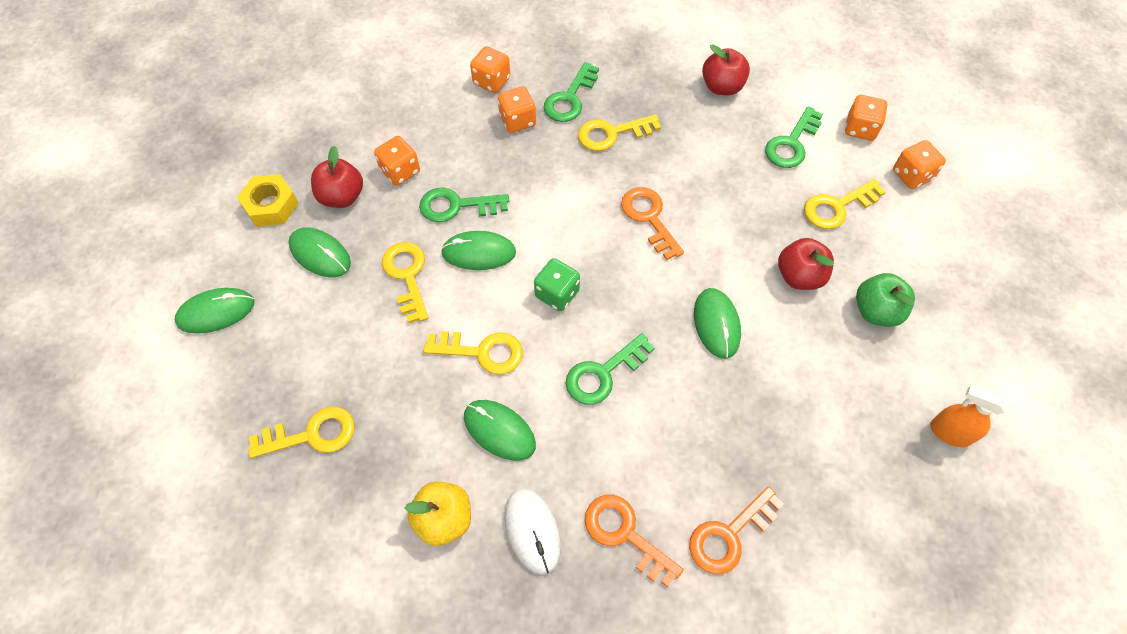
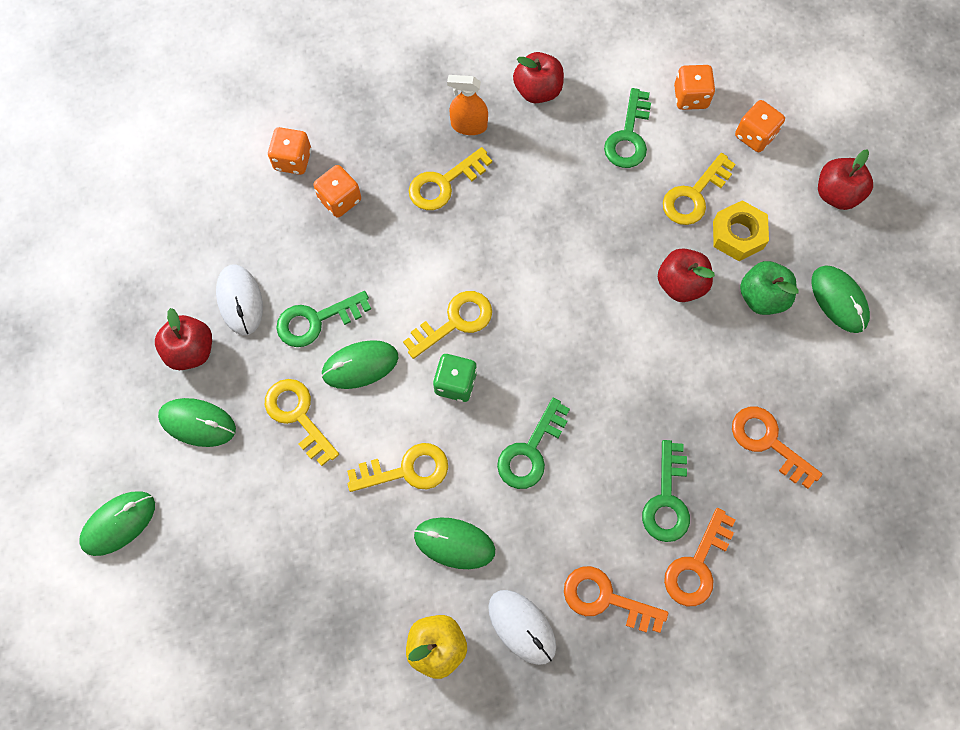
camera: 20 degrees left, 10 degrees up
(271, 206) = (119, 386): yellow nut -> yellow nut (738, 235)
(312, 434) = (276, 612): yellow key -> yellow key (455, 321)
(400, 171) = (240, 300): orange dice -> white mouse
(570, 98) = (384, 155): green key -> green key (667, 500)
(649, 218) = (516, 269): orange key -> orange key (768, 442)
(716, 324) = (619, 362): green mouse -> green mouse (839, 300)
(950, 433) = (859, 397): orange spray bottle -> orange spray bottle (469, 125)
(978, 245) = (836, 194): none -> red apple

